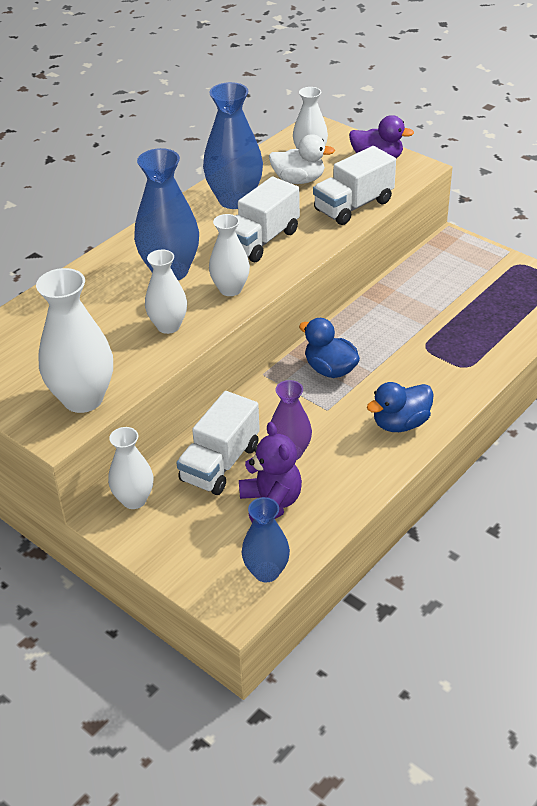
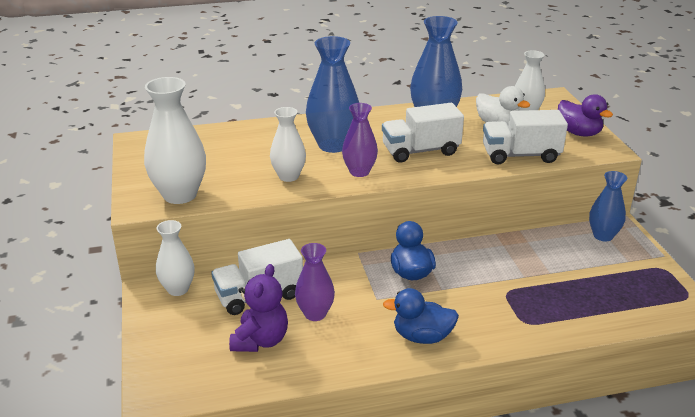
camera: 35 degrees right, 10 degrees down
(230, 289) = (359, 172): white vase -> purple vase
(266, 572) = (201, 385): blue vase -> blue vase (603, 236)

